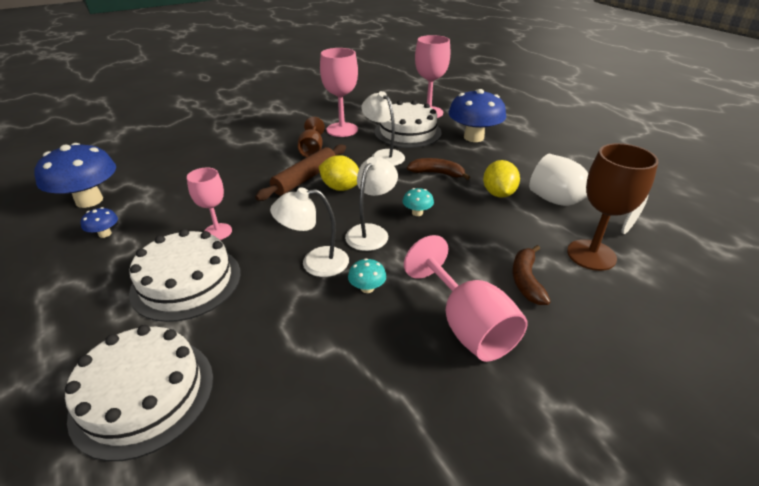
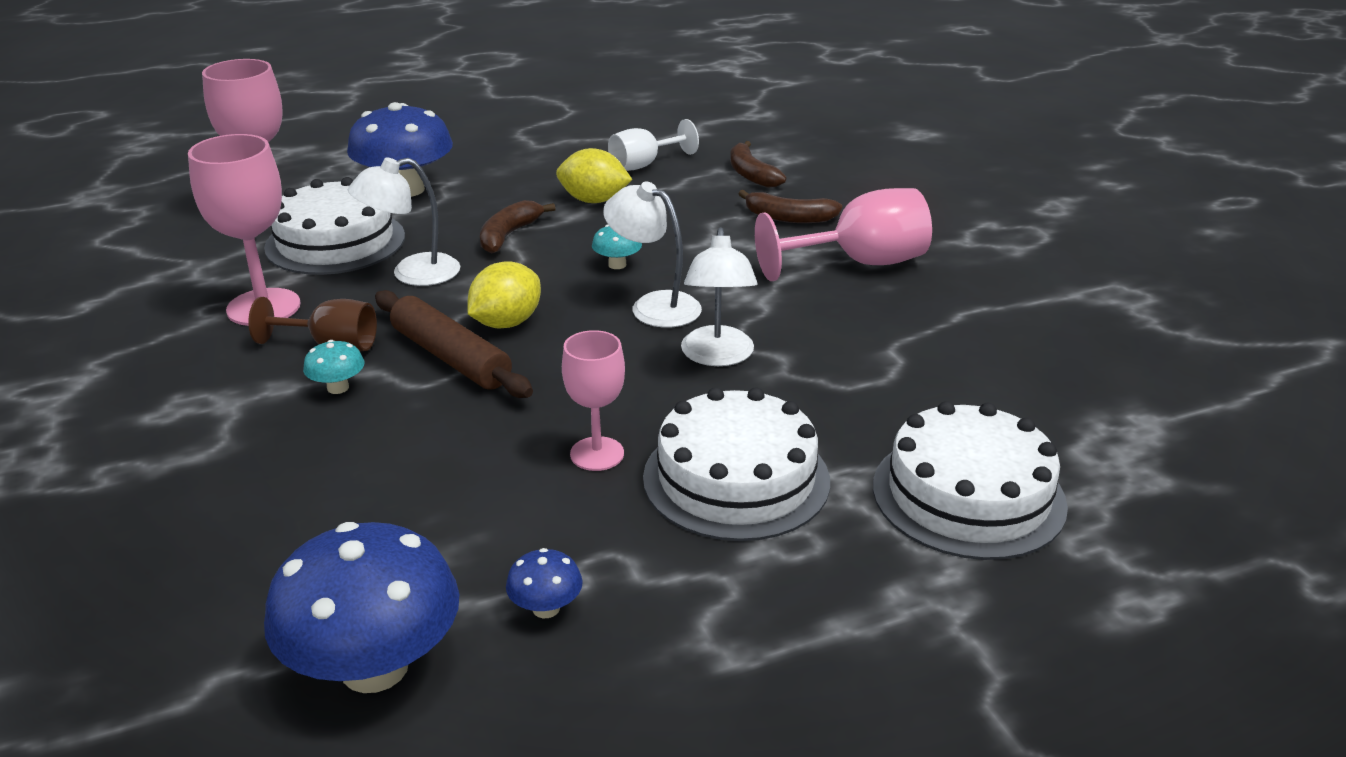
camera: 80 degrees left, 5 degrees down
(367, 288) = (783, 319): turquoise mushroom -> turquoise mushroom (338, 388)
(567, 205) = (644, 165): white goblet -> white goblet, size x0.63
(591, 255) = (751, 174): brown goblet -> brown banana

